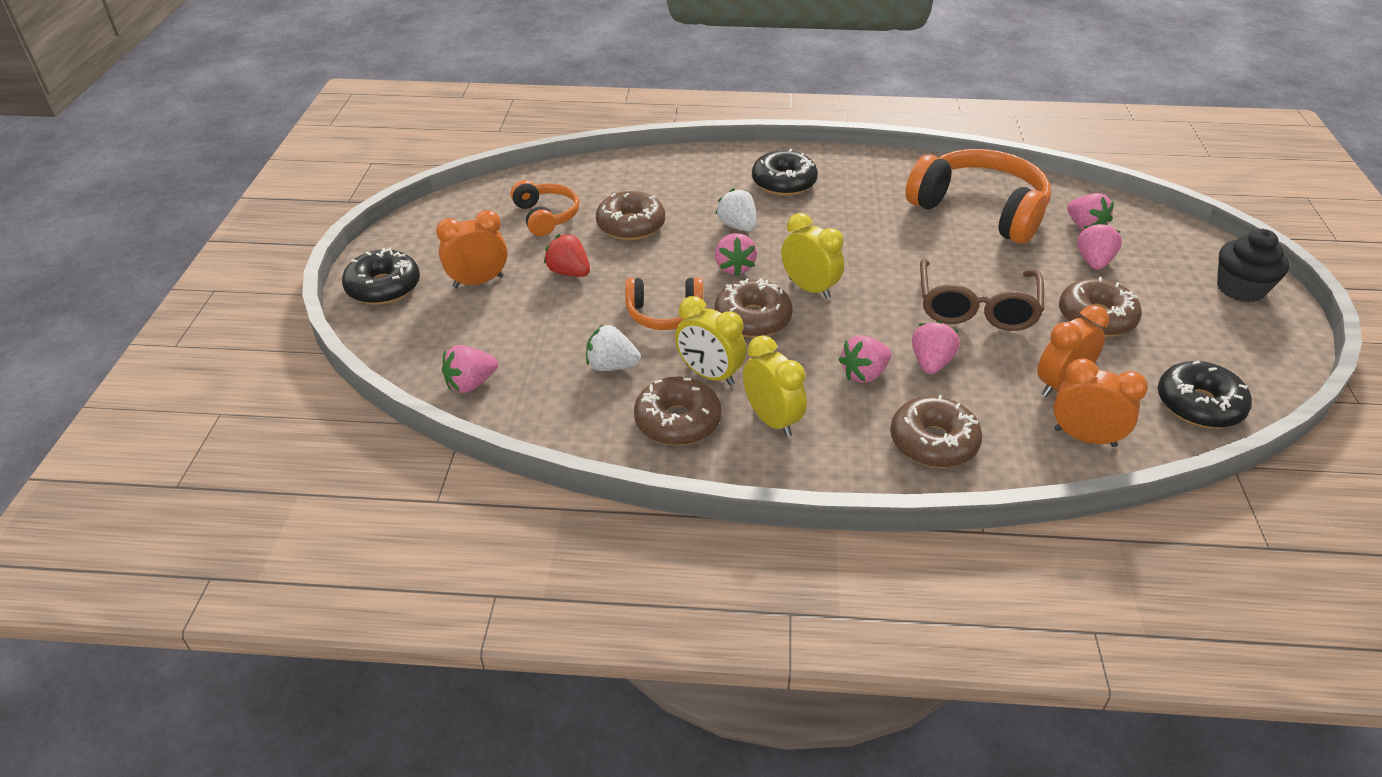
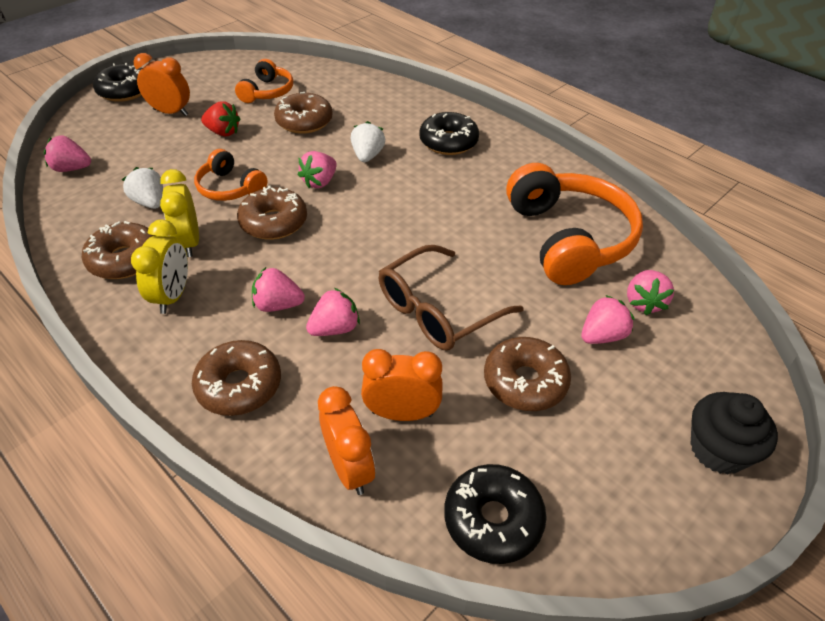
camera: 40 degrees right, 5 degrees up
(569, 272) = (223, 132): red strawberry -> red strawberry turned 120 degrees clockwise
(809, 288) = (343, 224): yellow clock -> none

